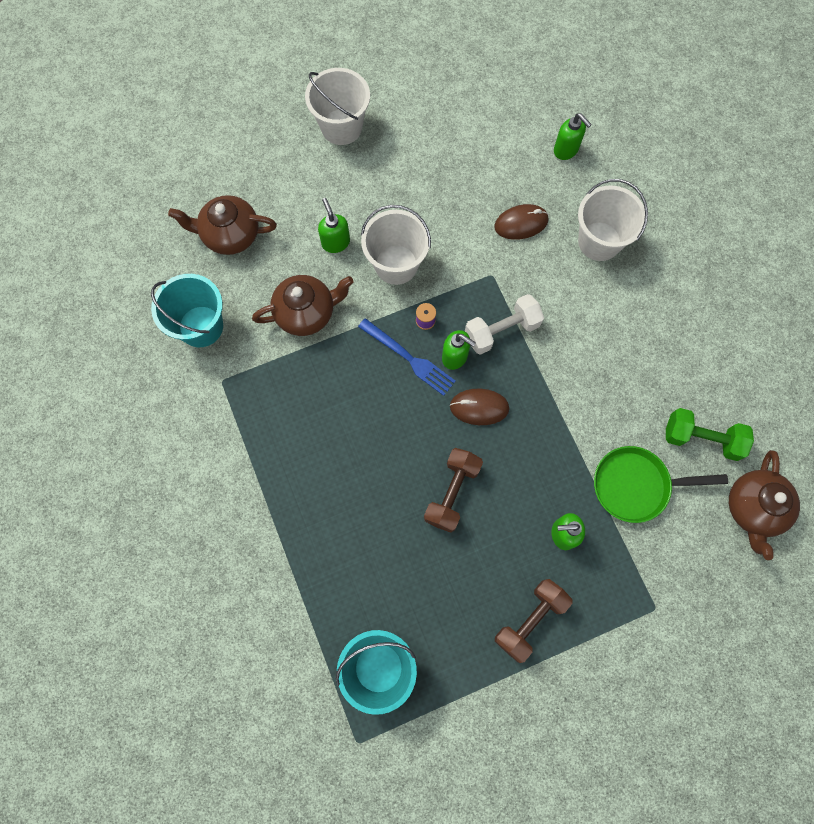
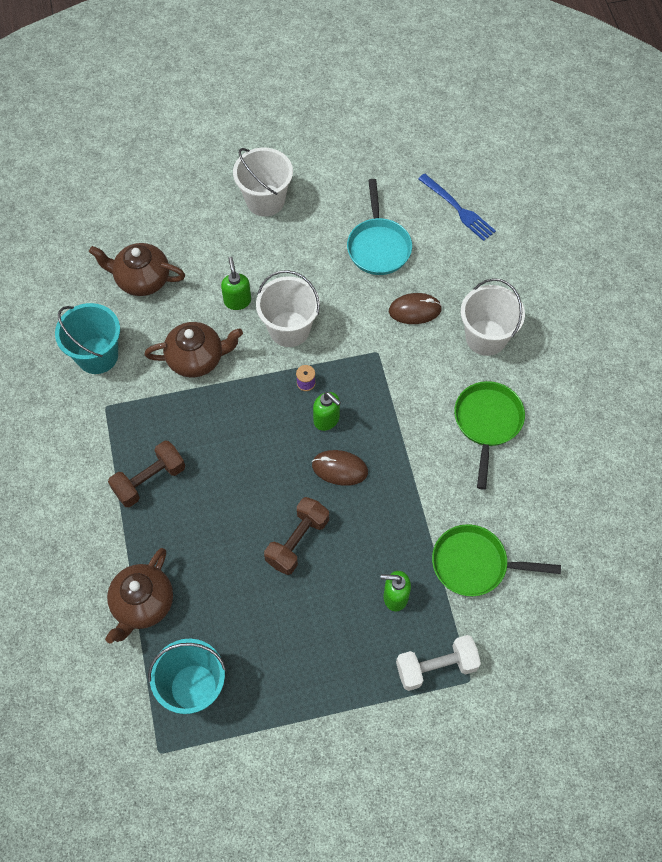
camera: 10 degrees right, 10 degrees down
(409, 358) = (283, 414): blue fork -> blue fork (458, 209)
(469, 159) = (378, 246): none -> turquoise pan
(501, 330) = (376, 403): white dumbbell -> white dumbbell (436, 667)
(530, 620) = (347, 670): brown dumbbell -> brown dumbbell (149, 480)
(566, 150) = (471, 251): green soap dispenser -> none
(618, 333) = (487, 423): none -> green pan
(701, 438) = (547, 532): green dumbbell -> none
(753, 508) = (585, 604): brown teapot -> brown teapot (142, 604)

